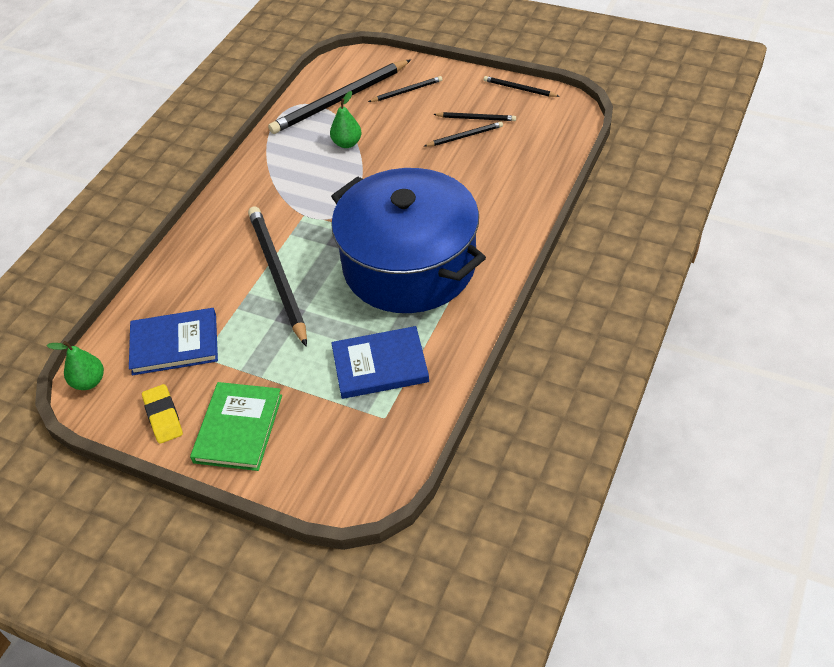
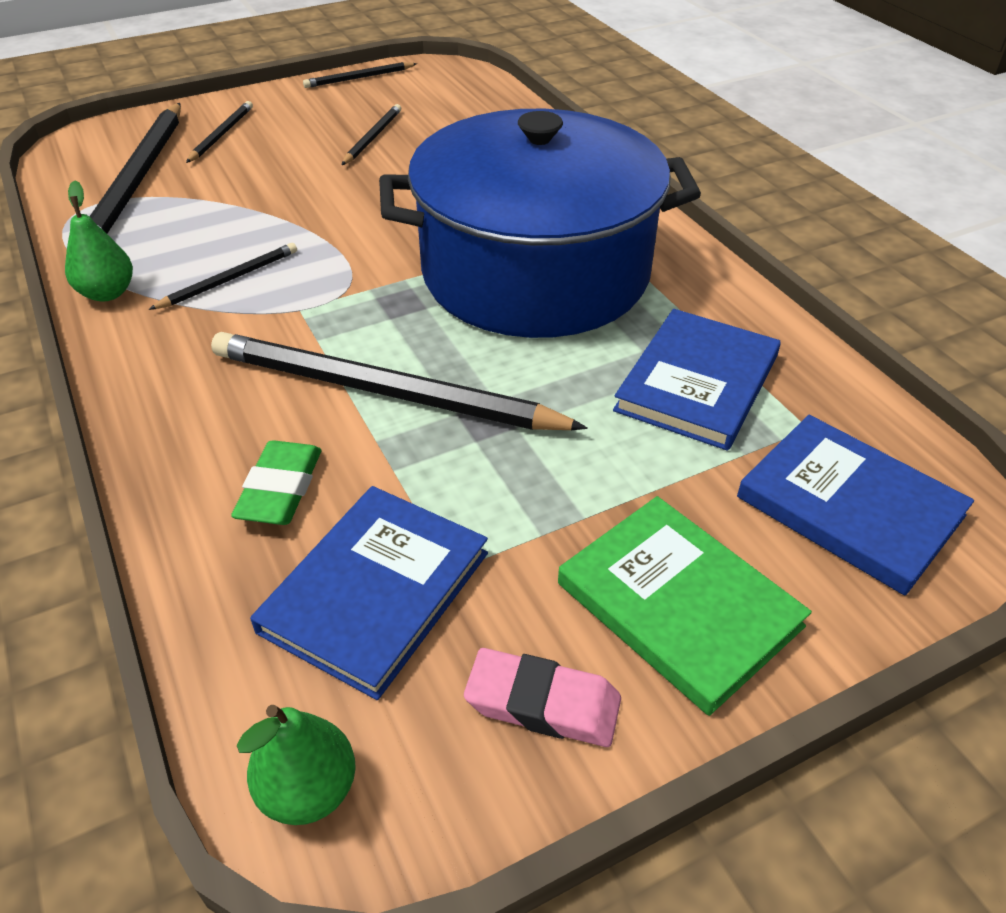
camera: 55 degrees left, 5 degrees down
(163, 416) = (543, 703): yellow eraser -> pink eraser
(199, 286) = (280, 489): none -> green eraser
(342, 455) = (849, 506): none -> blue book
(347, 143) = (228, 213): green pear -> green pear (107, 293)
(476, 118) = (356, 119): black pencil -> black pencil (229, 280)

